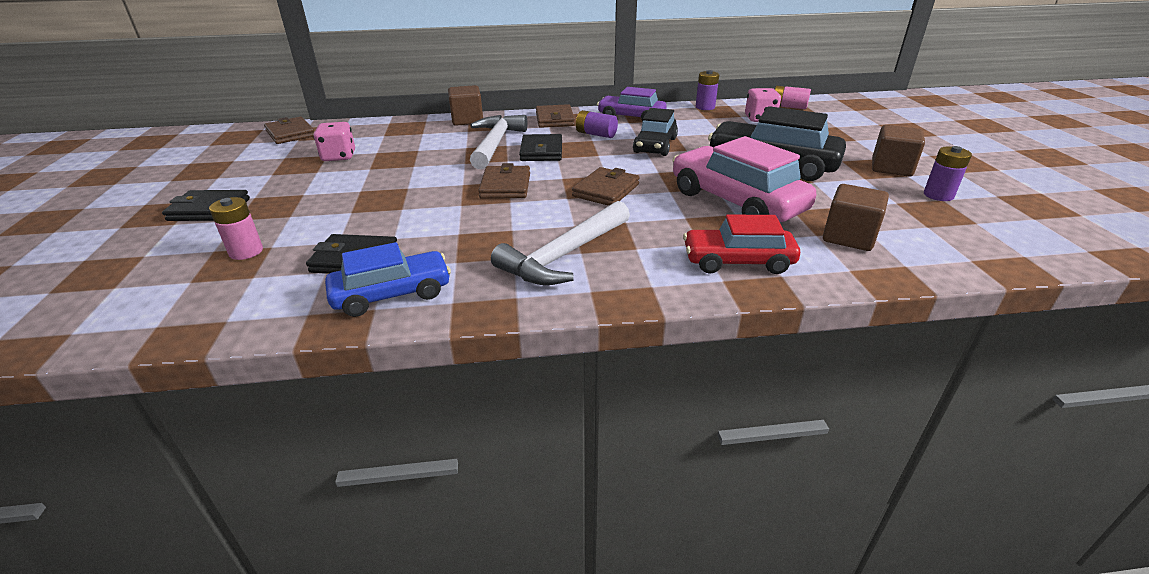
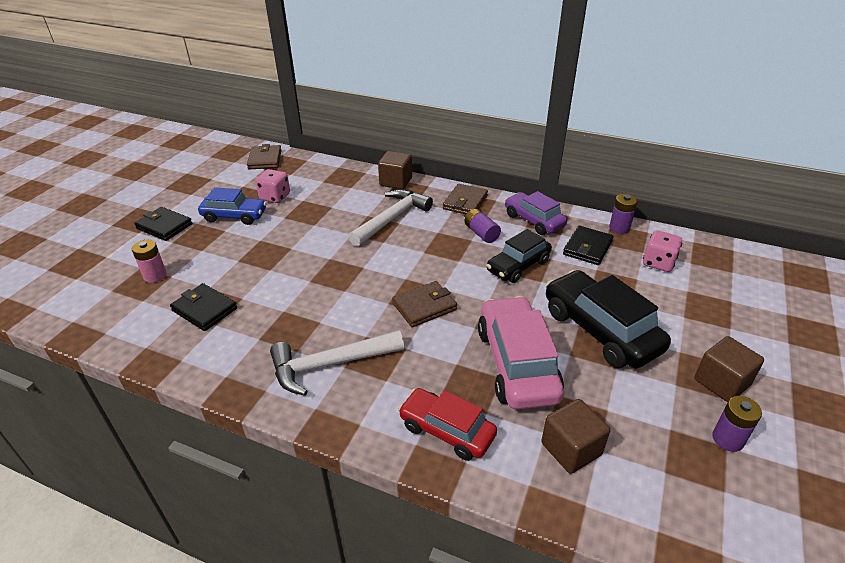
camera: 30 degrees right, 5 degrees up
(392, 294) = (199, 352): blue car -> blue car (234, 216)
(505, 186) = (356, 272): brown wallet -> none
(541, 151) = (418, 240): black wallet -> black wallet (587, 248)
(788, 107) = (710, 255): pink battery -> none

